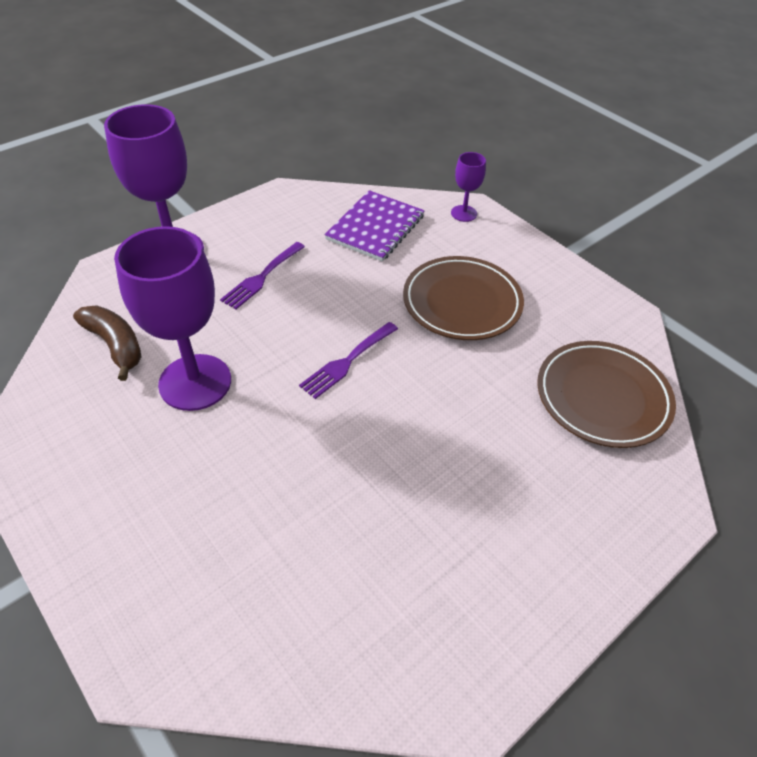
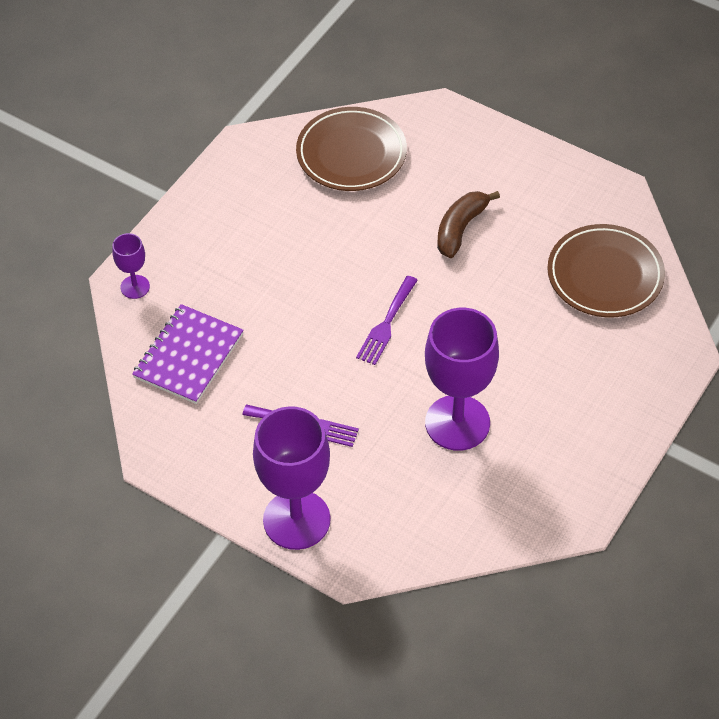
camera: 105 degrees left, 5 degrees up
(115, 345) = (444, 503): brown banana -> brown banana (460, 228)
(347, 362) = (386, 324): purple fork -> purple fork turned 90 degrees clockwise
(375, 227) = (188, 356): purple notebook -> purple notebook turned 75 degrees counterclockwise
(462, 302) = (276, 261): brown plate -> brown plate (605, 275)

